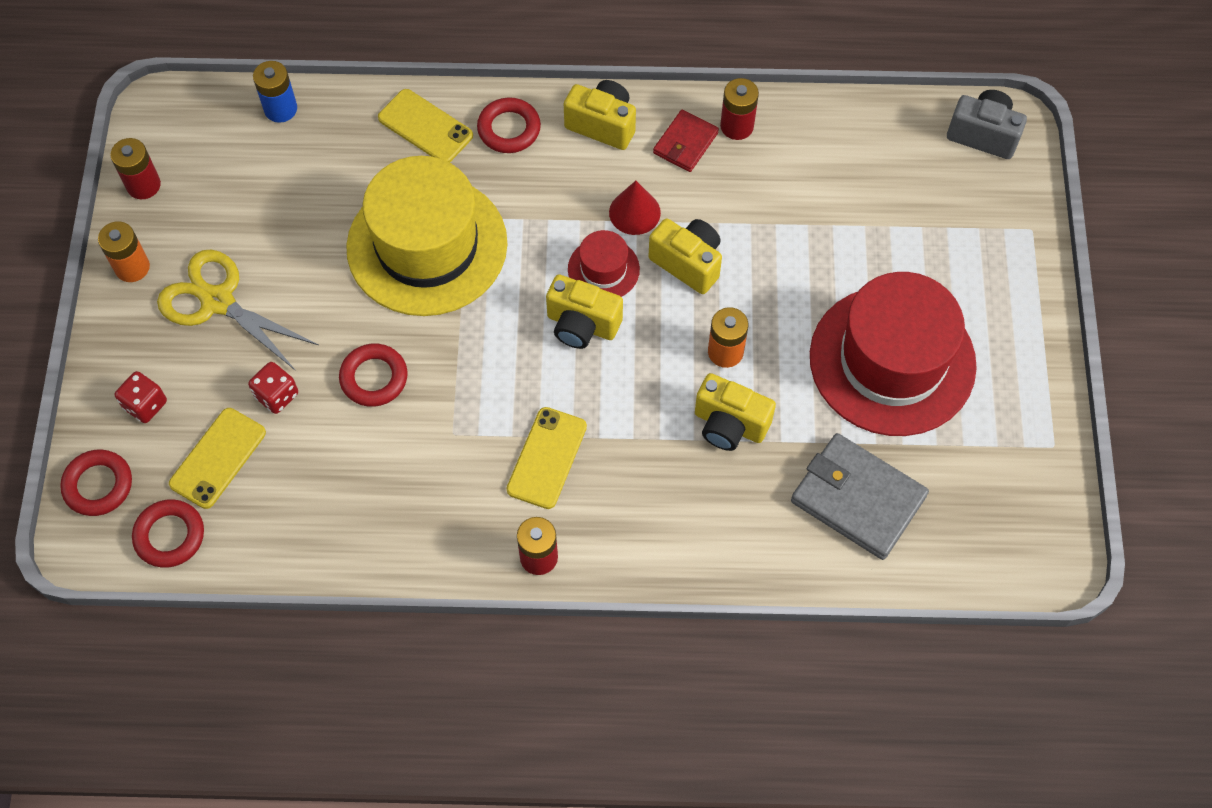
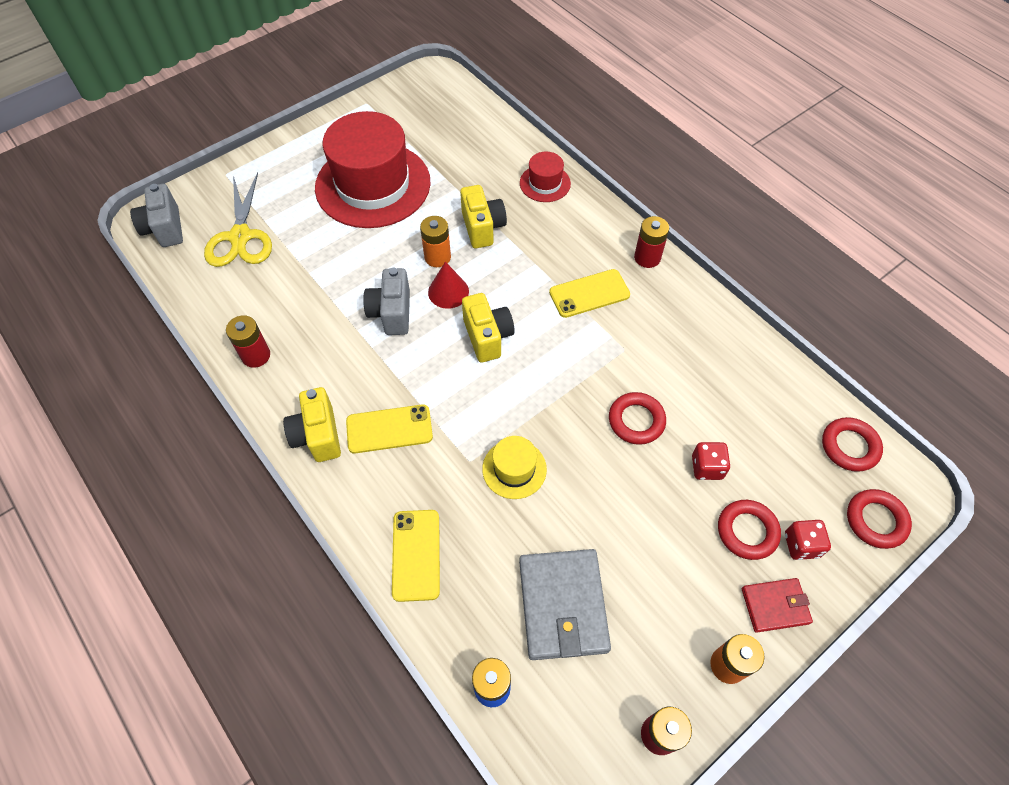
camera: 130 degrees left, 5 degrees down
(217, 301) = (688, 571): yellow scissors -> yellow scissors (240, 237)
(218, 458) = (779, 464): yellow phone -> yellow phone (389, 429)
(427, 245) = (514, 469): yellow hat -> yellow hat, size x0.45
(509, 129) = (370, 494): red ring -> red ring (747, 531)
(603, 269) = (437, 353): red hat -> red hat (545, 183)
(634, 212) = (377, 366): red cone -> red cone (448, 291)
(685, 143) = (294, 375): red wallet -> red wallet (775, 606)
(688, 263) = (391, 313): yellow camera -> grey camera
(858, 498) = (471, 155): grey wallet -> grey wallet (562, 605)

